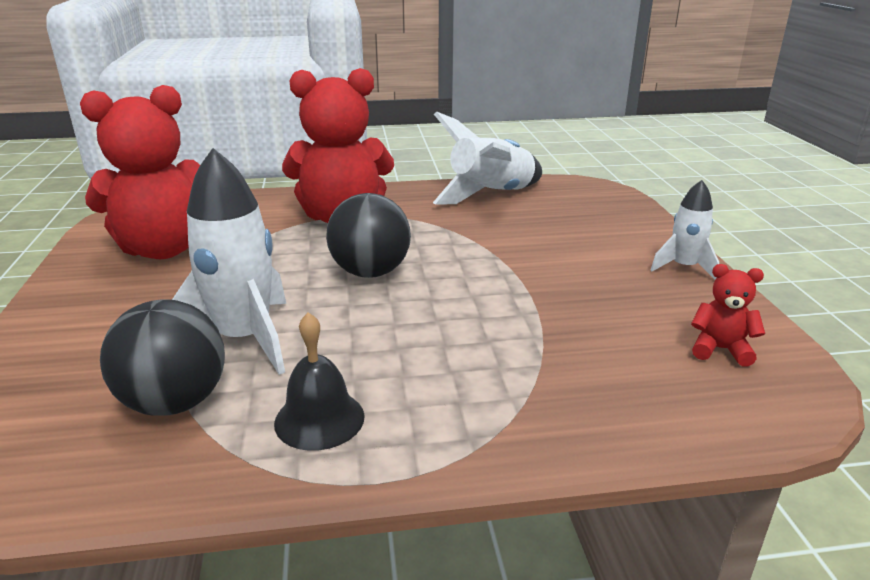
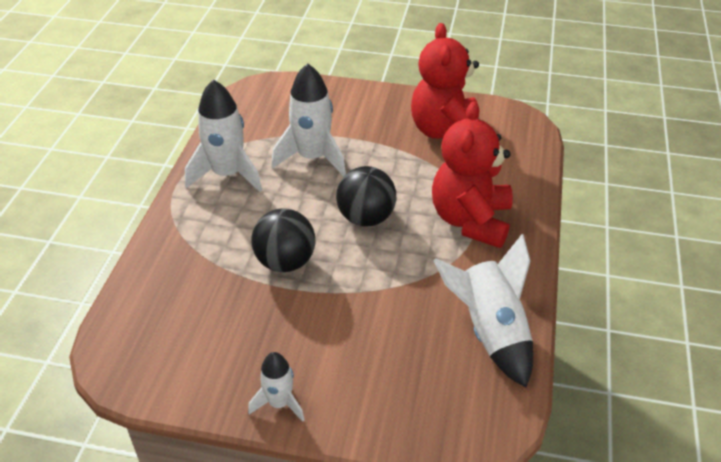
camera: 110 degrees right, 15 degrees up
(175, 402) = (270, 134): black ball -> black ball (285, 262)
(319, 419) = (227, 174): black bell -> white rocket
(720, 349) = (172, 355): red teddy bear -> none

